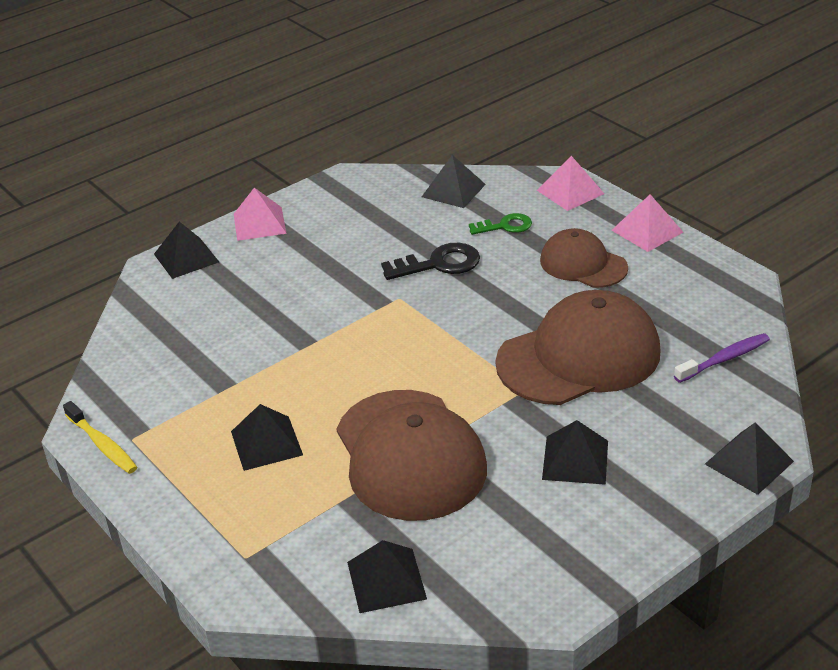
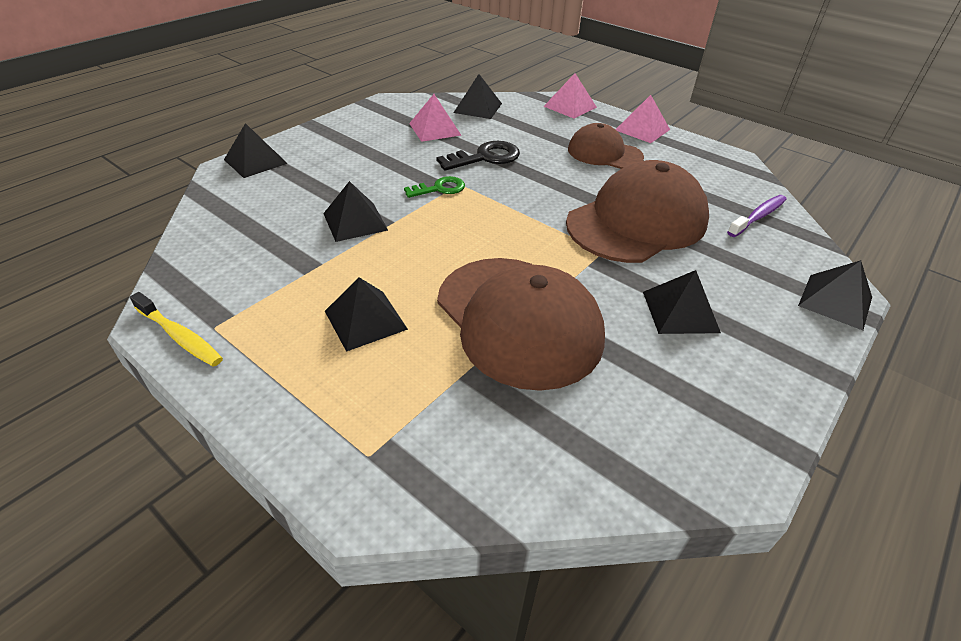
camera: 15 degrees left, 5 degrees up
(259, 223) = (319, 134): pink pyramid -> pink pyramid (435, 129)
(386, 580) = (543, 465): black pyramid -> black pyramid (355, 221)
(505, 226) = (529, 130): green key -> green key (439, 188)

